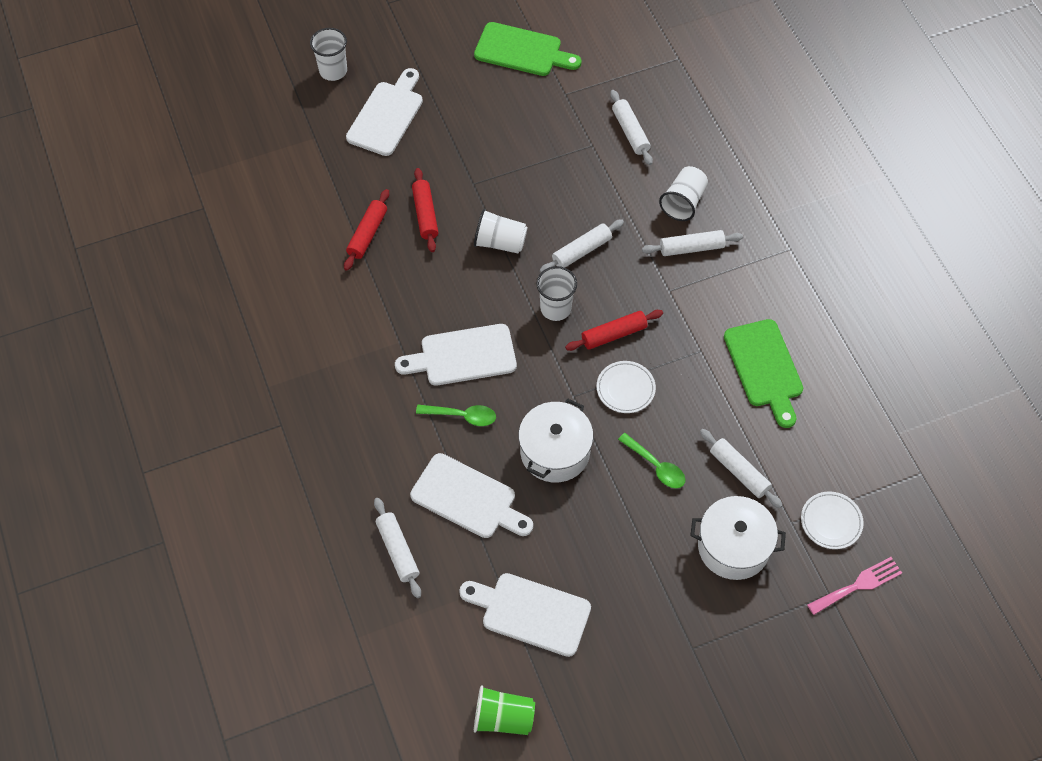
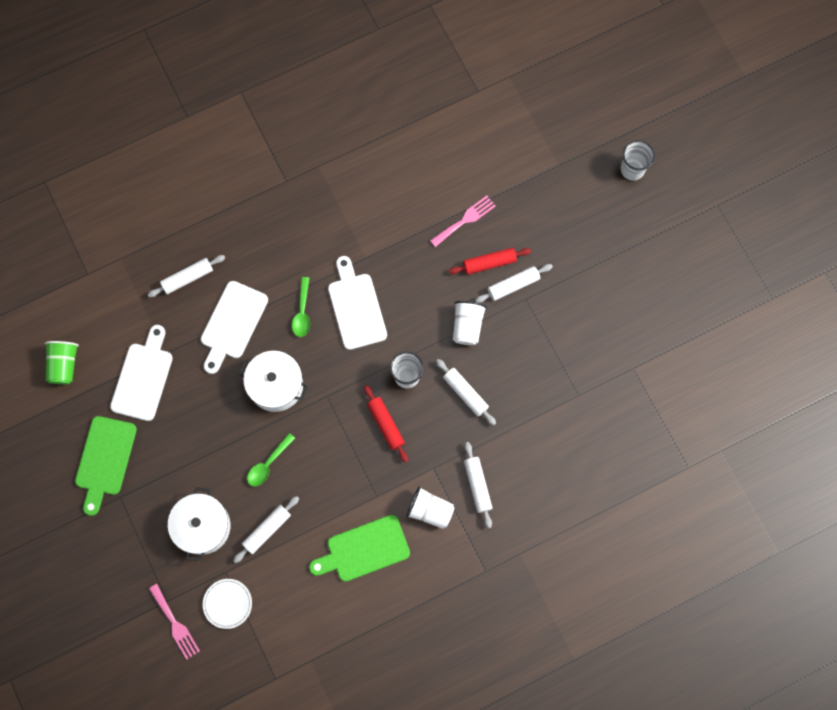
camera: 85 degrees right, 15 degrees up
(367, 234) = (465, 220): red rolling pin -> pink fork
(387, 115) = (589, 220): white cutting board -> none
(522, 51) = (677, 326): green cutting board -> green cutting board (105, 460)
(625, 389) = (336, 437): white plate -> none
(630, 132) = (596, 427): white rolling pin -> white rolling pin (513, 285)
(683, 202) = (525, 477): white cup -> white cup (430, 510)

